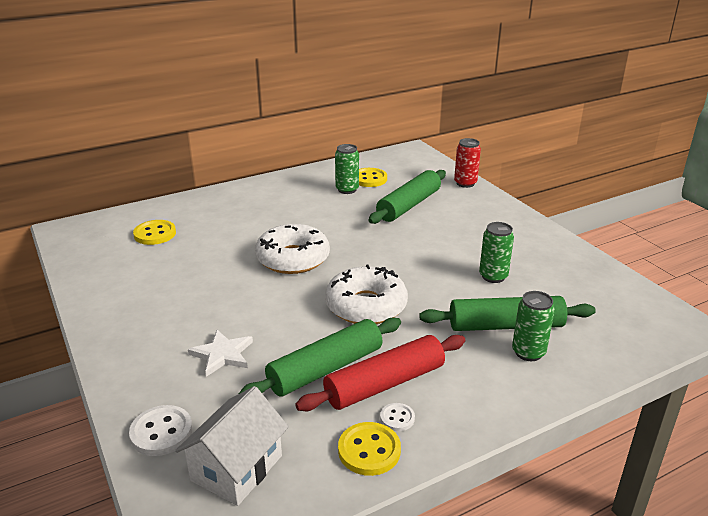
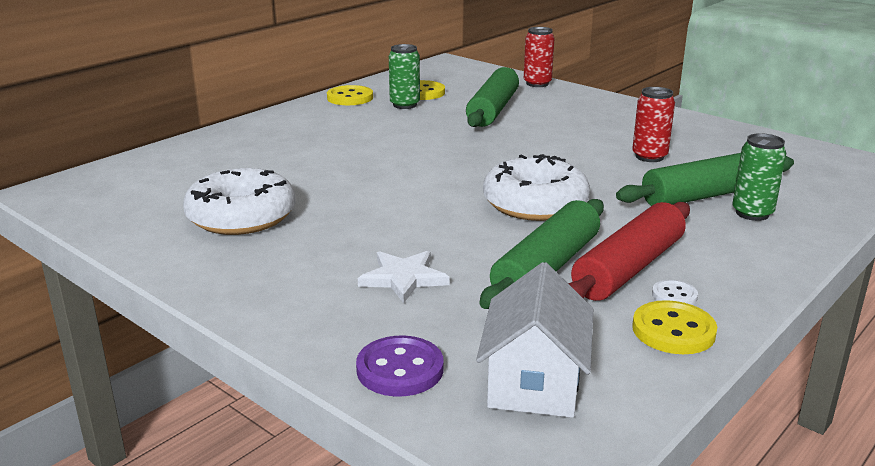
camera: 20 degrees left, 5 degrees down
(155, 234) = (190, 177): yellow button -> yellow button (350, 98)
(161, 432) = (400, 369): white button -> purple button
(293, 258) = (401, 175): white donut -> white donut (241, 216)
(493, 276) = (649, 157): green can -> red can

